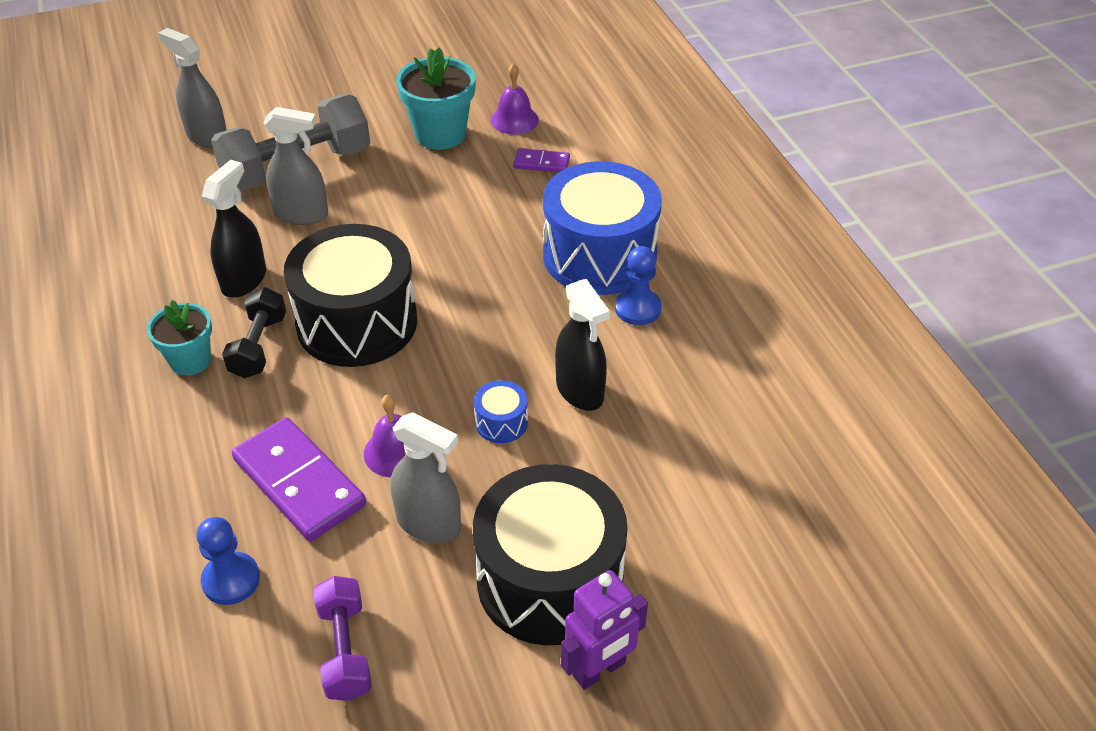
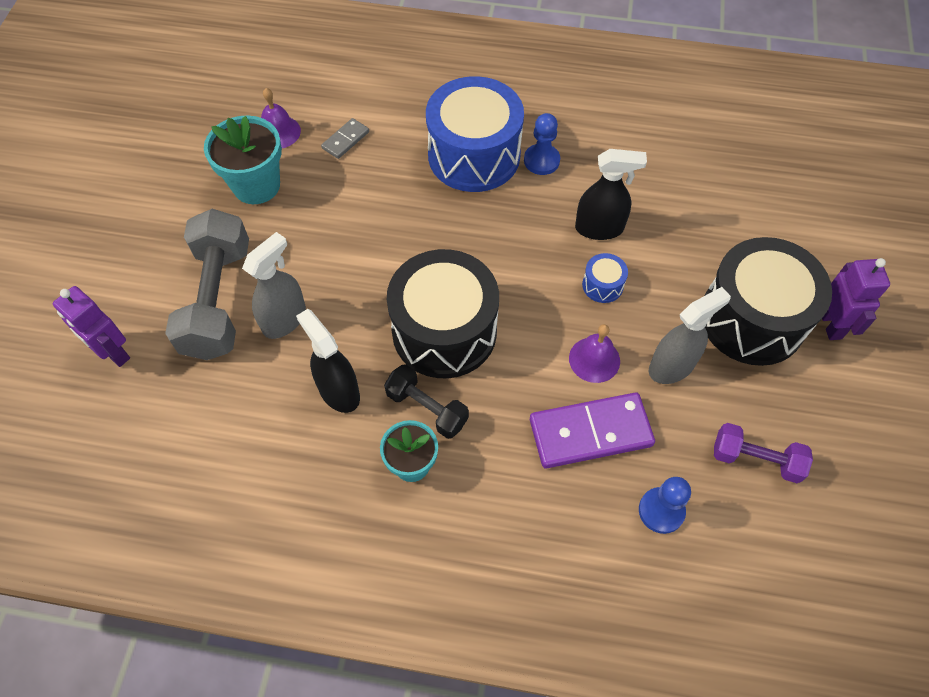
camera: 60 degrees left, 15 degrees up
(207, 137) = (113, 353): grey spray bottle -> purple robot
(541, 163) = (345, 140): purple domino -> grey domino

